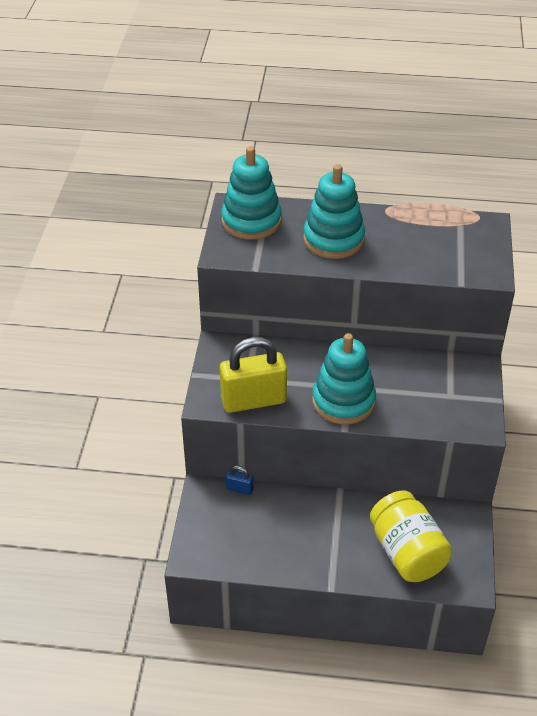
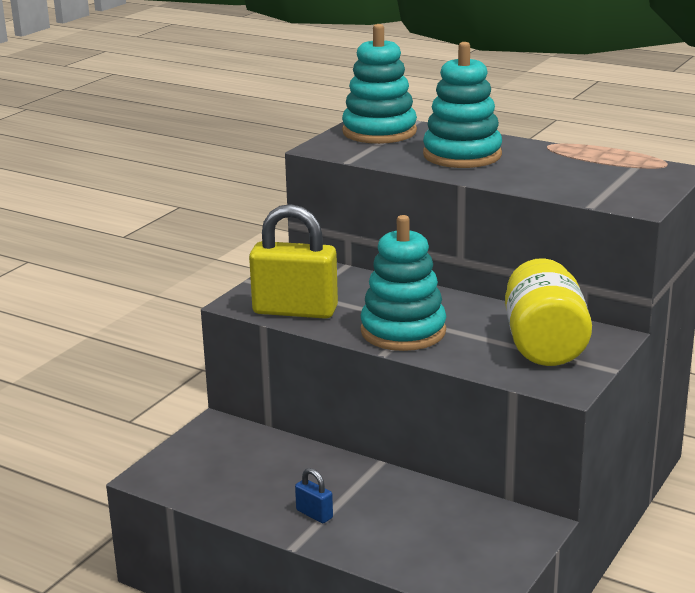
camera: 25 degrees right, 20 degrees down
(240, 489) = (258, 433): blue padlock -> blue padlock (314, 514)
(407, 552) = (420, 539): yellow jar -> yellow jar (544, 344)

